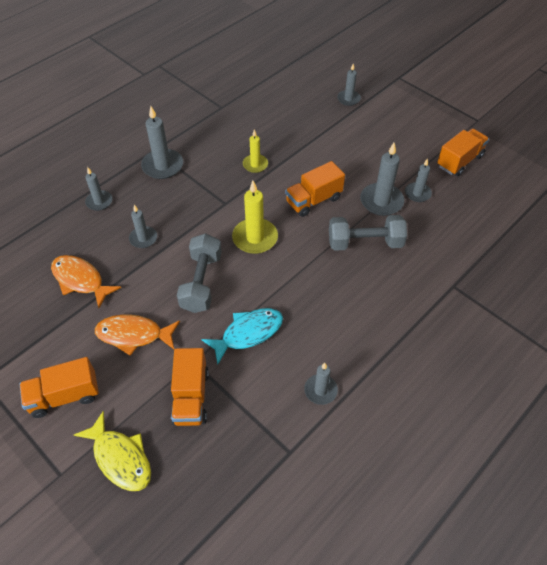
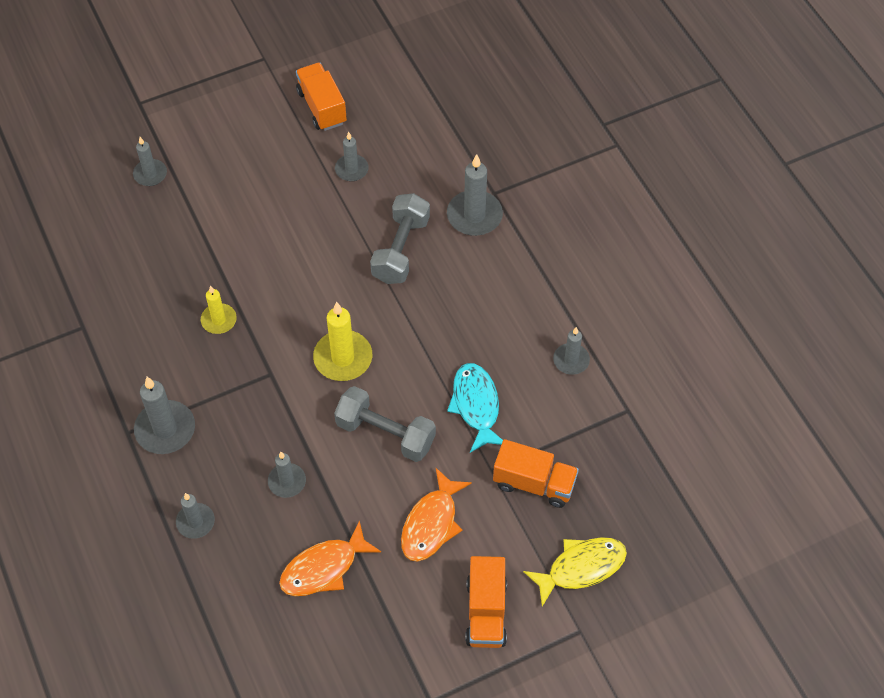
camera: 70 degrees left, 5 degrees up
(313, 200) = (312, 277): orange truck -> none
(381, 201) = (346, 209): grey candle -> grey candle (474, 215)

